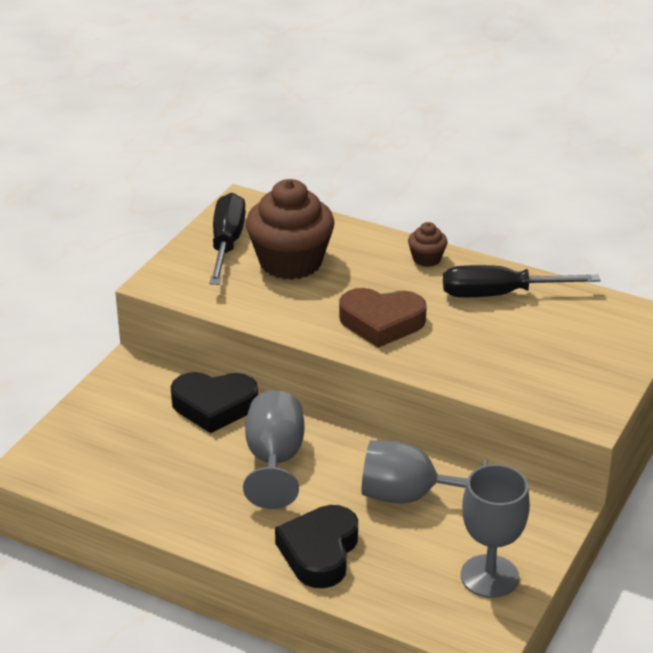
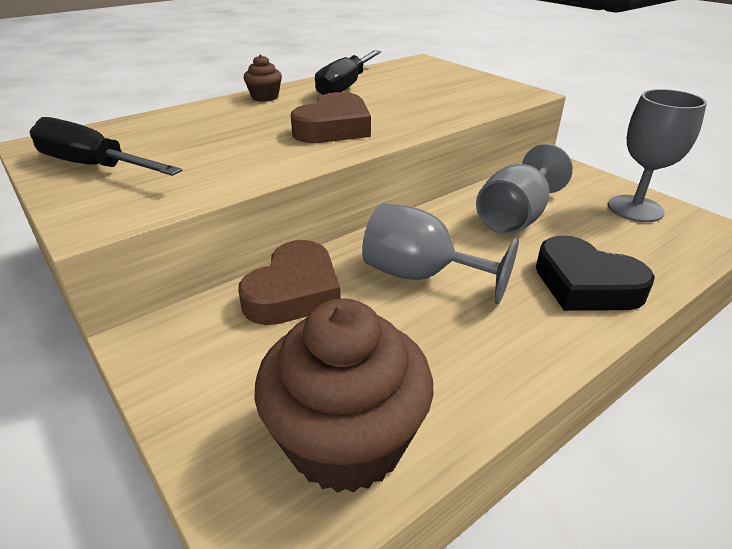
camera: 65 degrees left, 0 degrees up
(214, 406) = (294, 292): black heart -> brown heart
(290, 262) = (182, 144): brown cupcake -> brown cupcake (346, 441)

